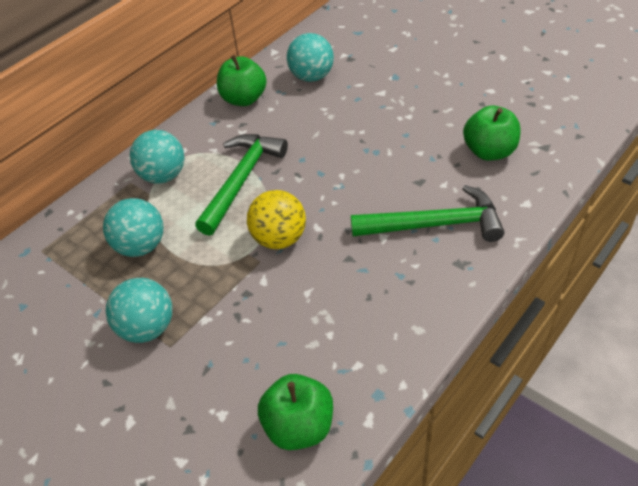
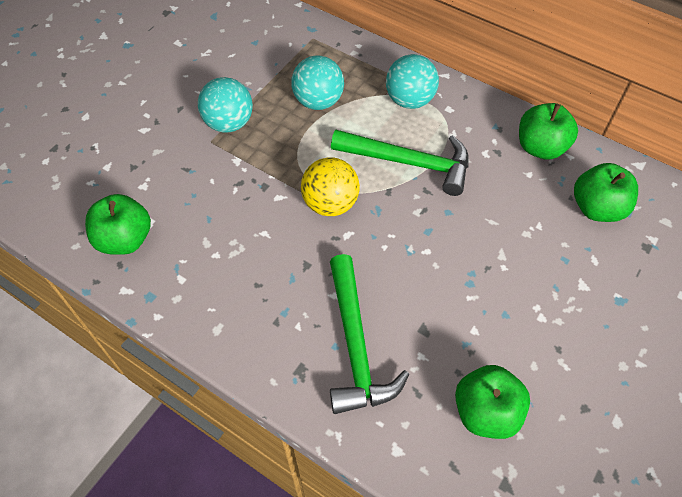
camera: 80 degrees right, 10 degrees up
(311, 77) = (597, 208): turquoise ball -> green apple

